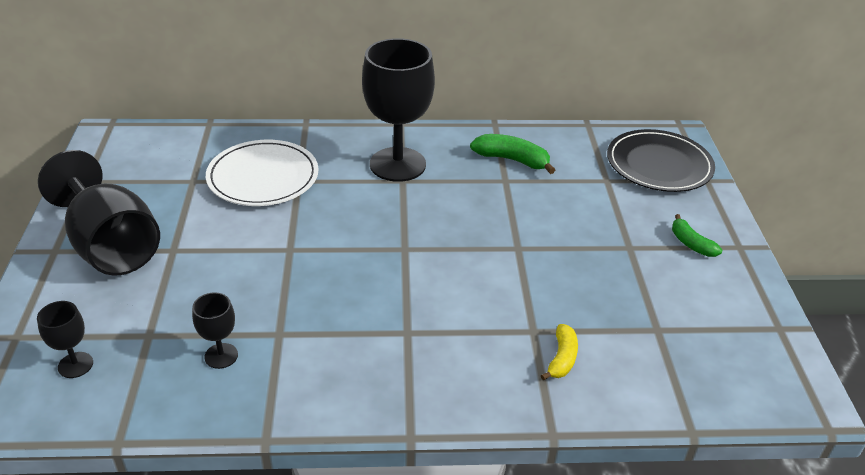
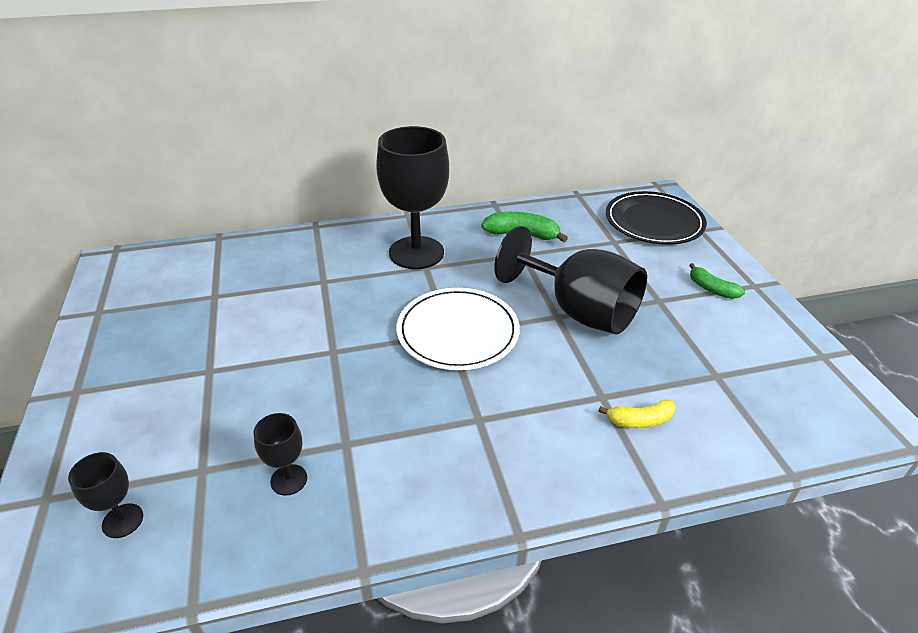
camera: 10 degrees left, 0 degrees up
(111, 246) = (139, 377): black goblet -> black goblet (578, 311)
(263, 177) = (286, 282): white plate -> white plate (458, 332)
(561, 358) = (639, 420): yellow banana -> yellow banana turned 75 degrees clockwise

